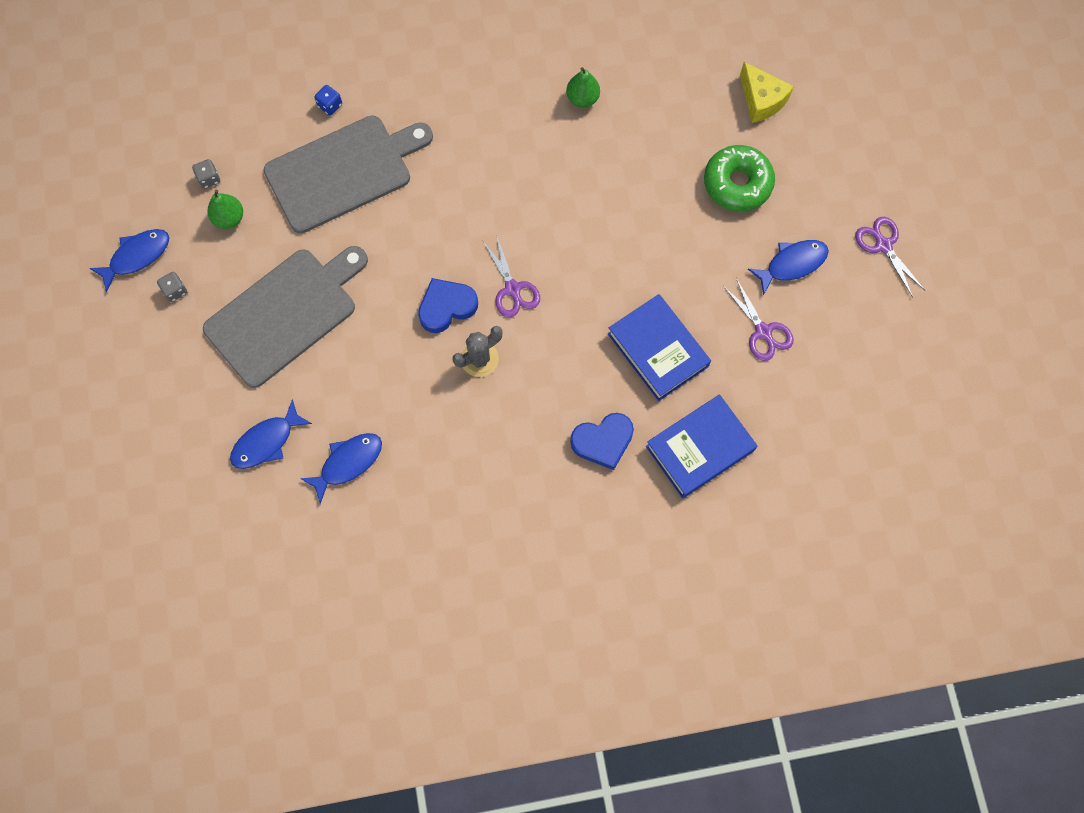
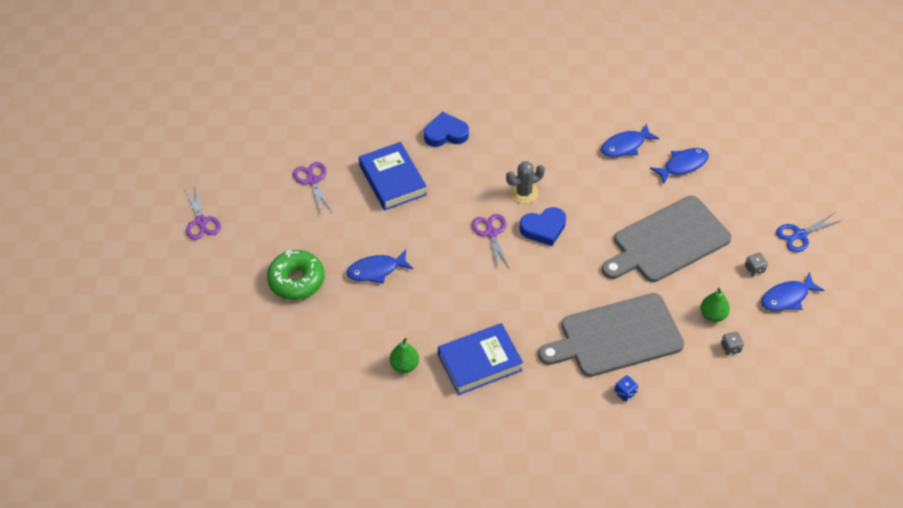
camera: 170 degrees left, 20 degrees down
(113, 352) = (800, 235): none -> blue scissors
(700, 448) = (380, 121): blue book -> blue book (479, 362)
(761, 100) = (253, 341): yellow cheese -> none
(792, 264) = (275, 219): blue fish -> blue fish (376, 270)

